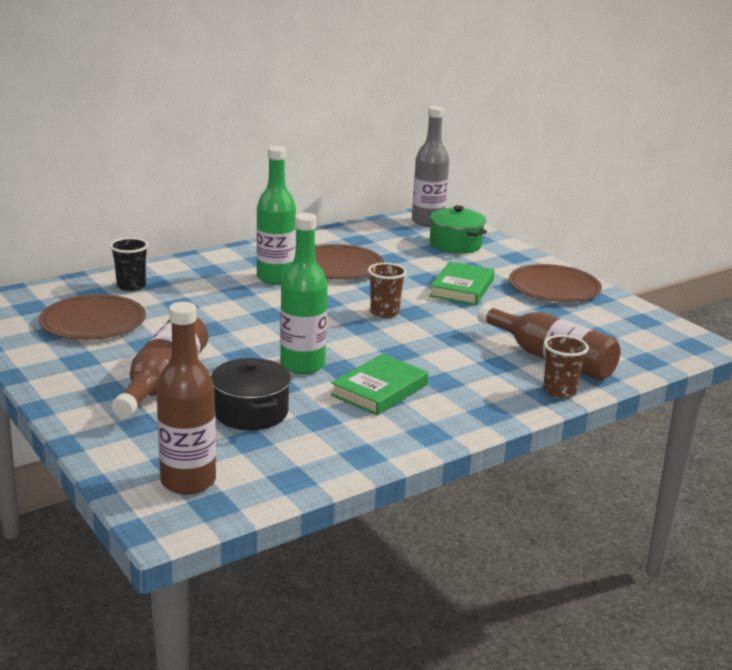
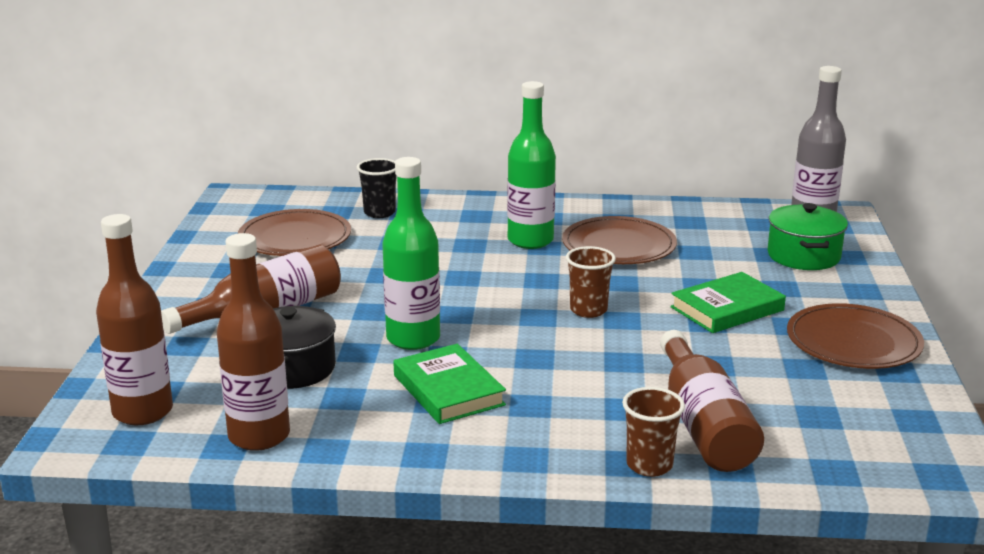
camera: 40 degrees right, 0 degrees up
(304, 464) = (259, 436): none -> brown bottle
(379, 390) = (448, 390): green book -> green book turned 75 degrees clockwise

